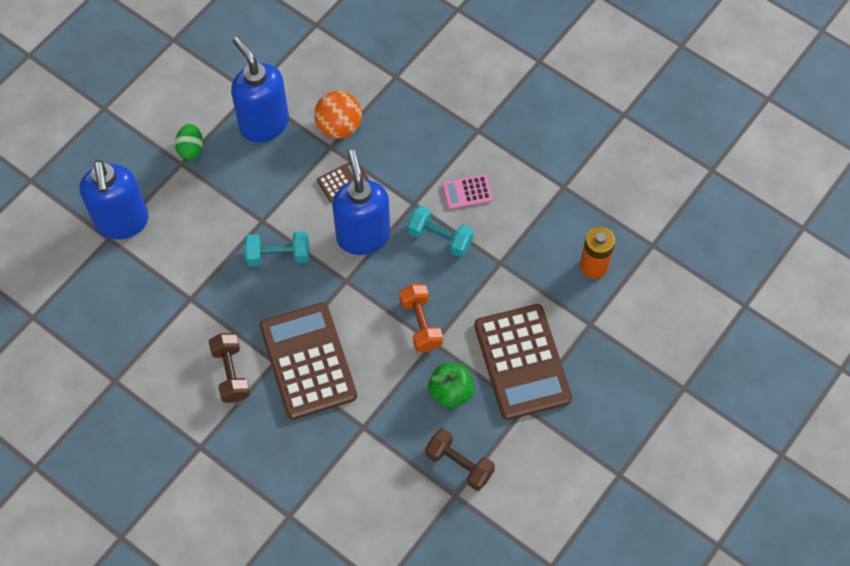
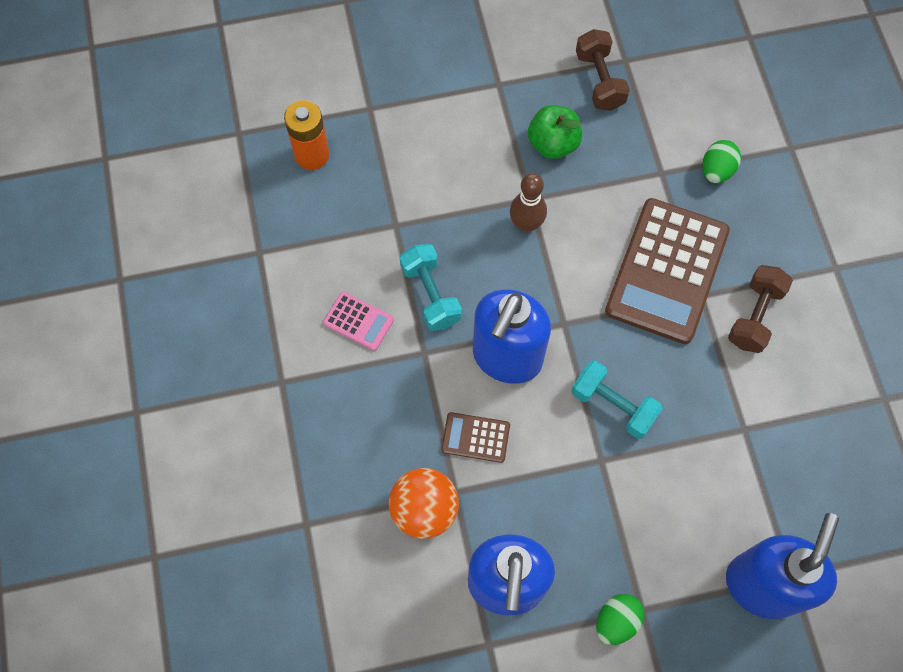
camera: 140 degrees left, 5 degrees up
(327, 457) = (716, 170): none -> green egg
(421, 324) = (526, 224): orange dumbbell -> brown bowling pin
(522, 362) = (463, 121): brown calculator -> none

